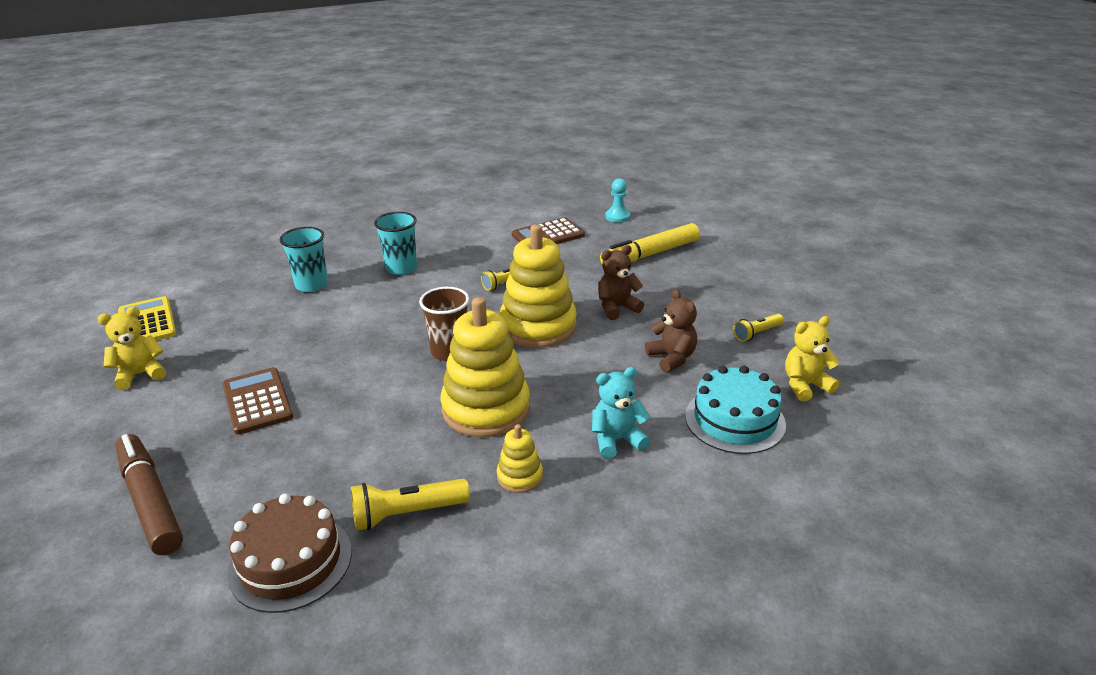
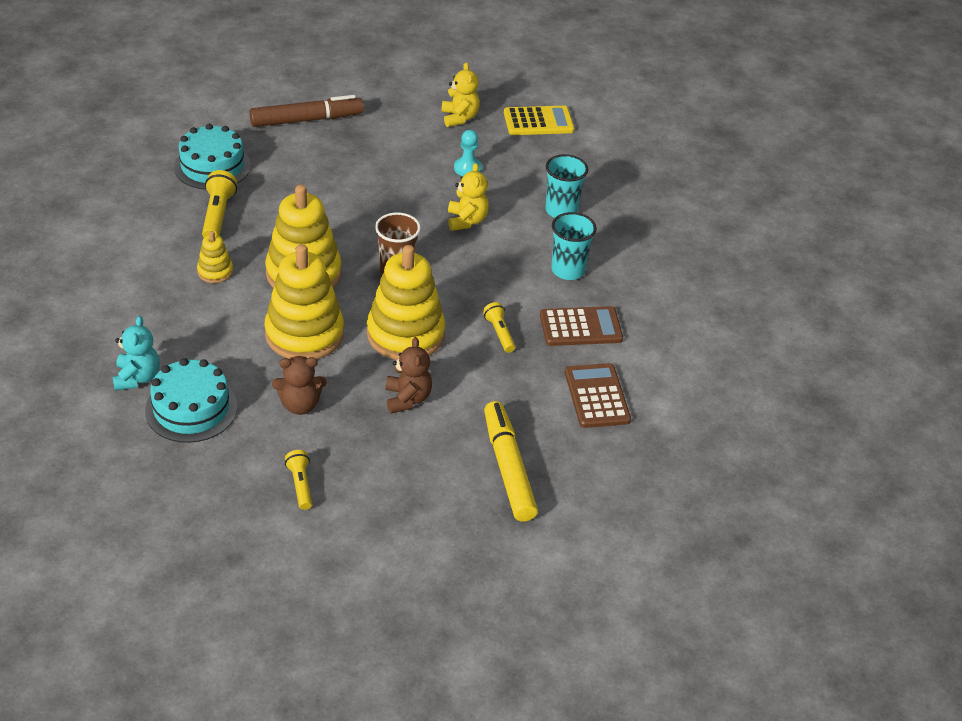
camera: 105 degrees right, 10 degrees up
(257, 401) = (389, 166): brown calculator -> brown calculator (580, 327)
(290, 561) = (212, 166): brown cake -> turquoise cake
(578, 382) = (304, 334): none -> yellow stacking toy
(617, 217) = (623, 475): turquoise pawn -> turquoise pawn (467, 168)
(617, 440) = (217, 331): turquoise teddy bear -> turquoise teddy bear (137, 378)
(805, 385) = (201, 478): yellow teddy bear -> yellow teddy bear (466, 221)

